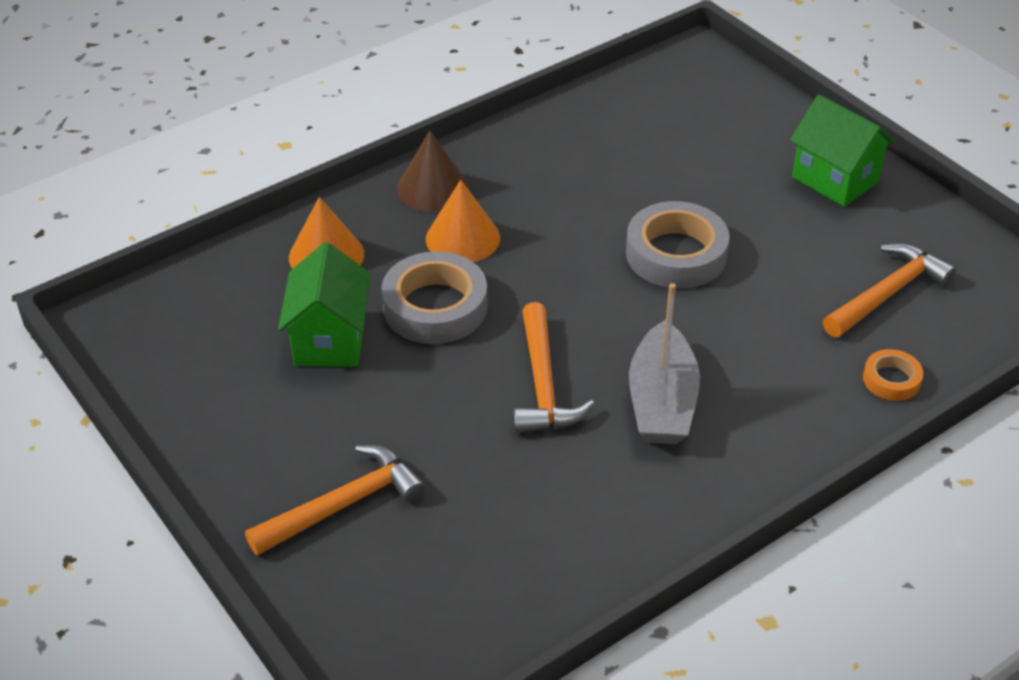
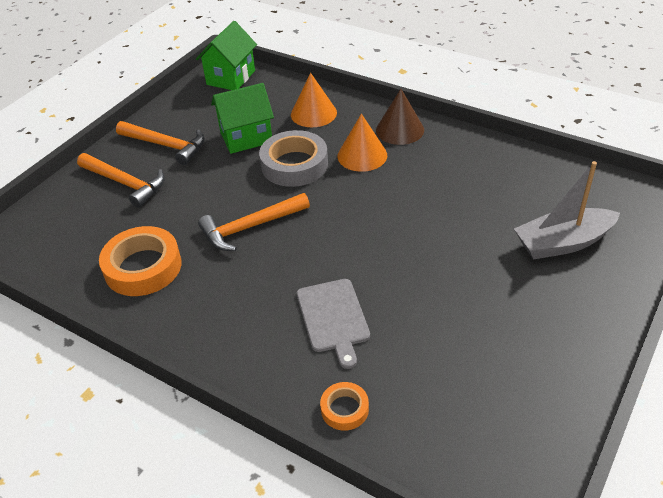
camera: 70 degrees right, 0 degrees up
(560, 515) = (143, 267): none -> orange tape
(661, 401) = (259, 285): grey boat -> grey boat (563, 243)
(676, 254) = (411, 251): grey tape -> none
(753, 351) = (333, 318): none -> grey cutting board
(835, 179) = (568, 317): green house -> green house (231, 78)
(887, 294) = (446, 384): orange hammer -> orange hammer (166, 145)

